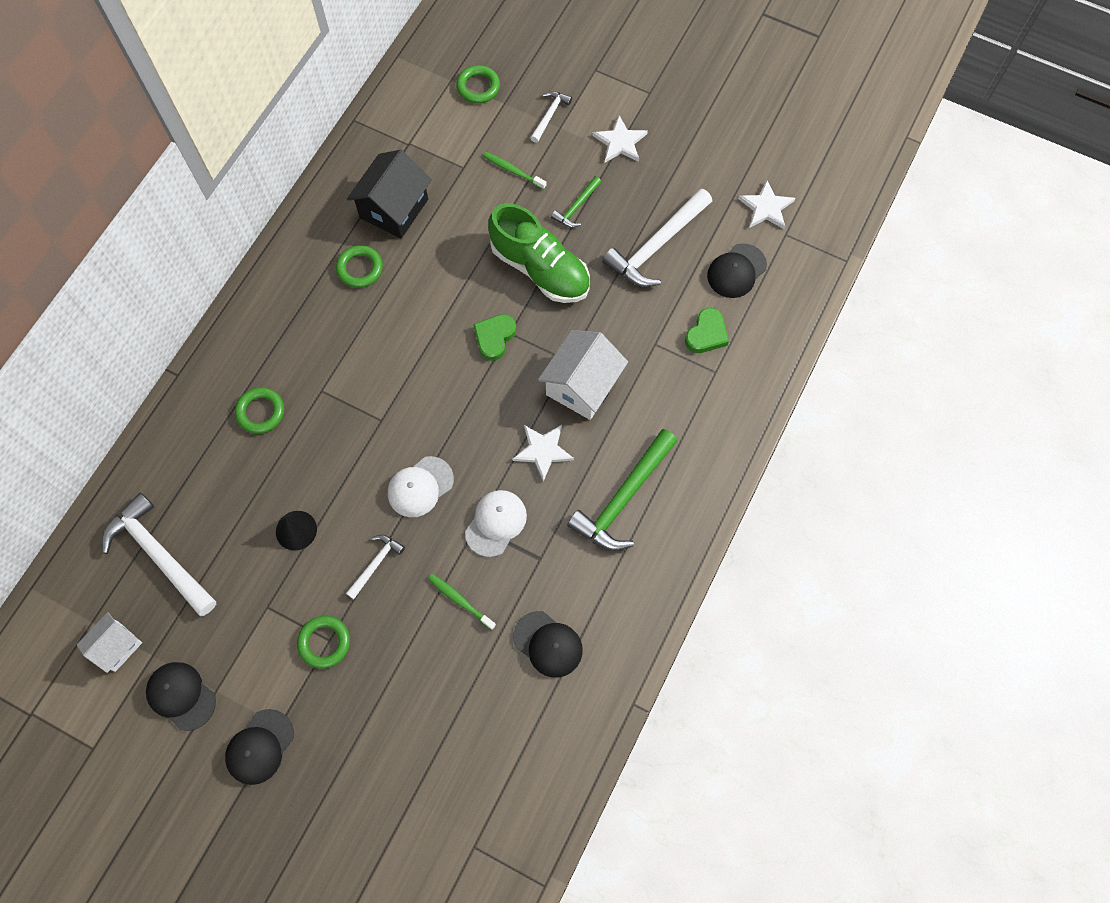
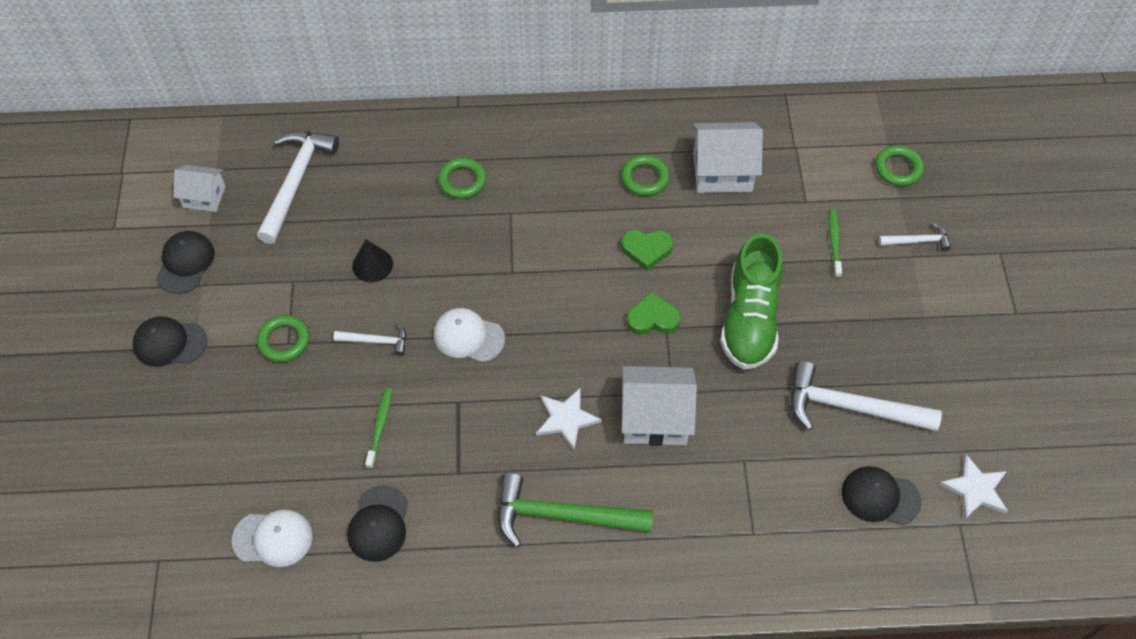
camera: 60 degrees right, 10 degrees down
(394, 208) = (722, 171): black house -> white house
(496, 523) = (470, 417): white cap -> white cap (273, 538)
(576, 207) = (838, 315): green hammer -> none
(620, 142) = (938, 316): white star -> none
(706, 334) = (788, 503): green heart -> green heart (646, 249)

